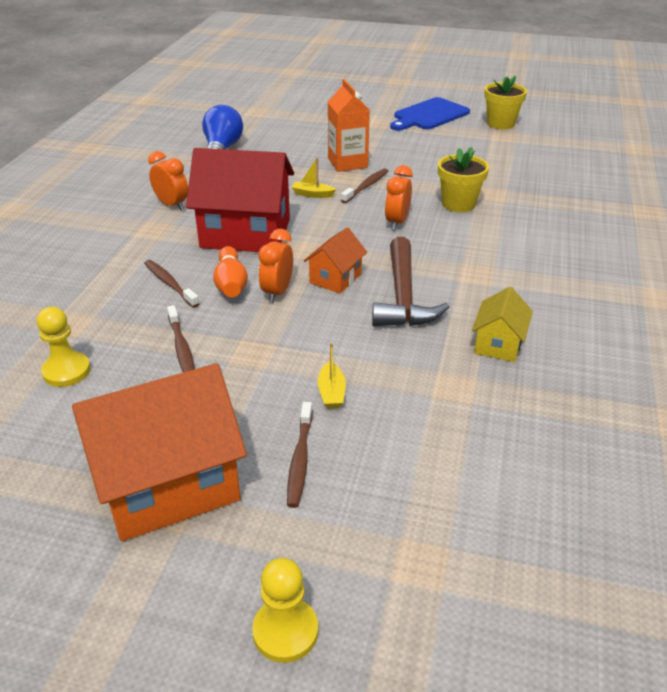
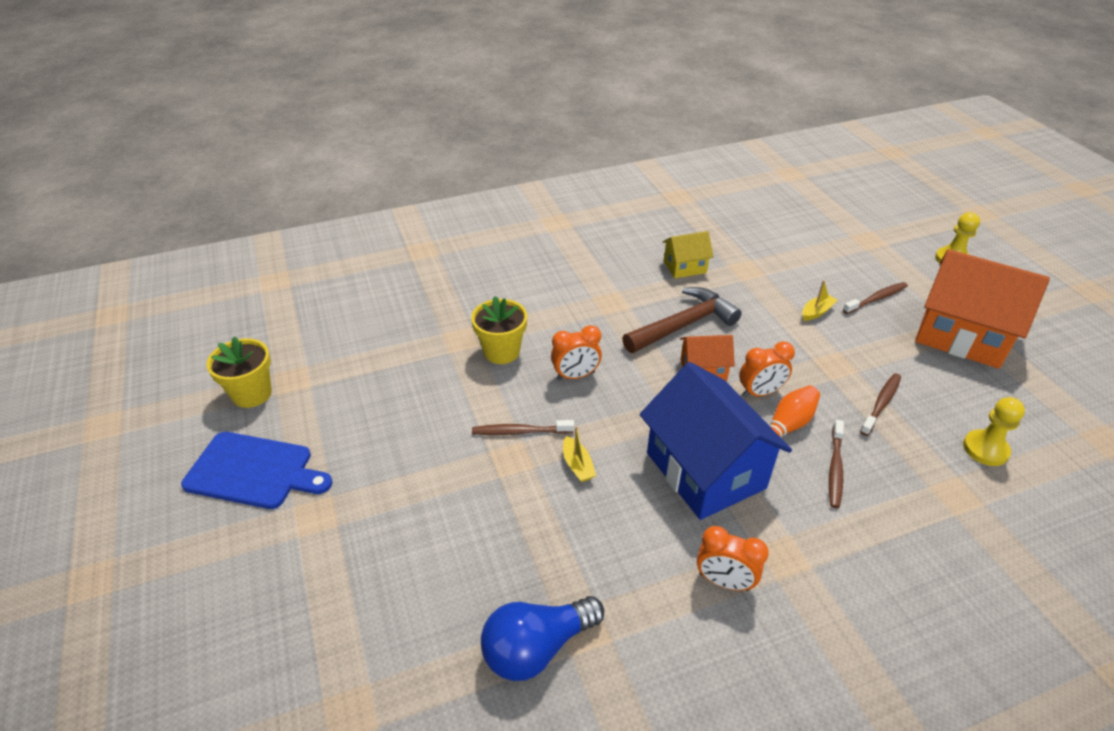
camera: 125 degrees left, 5 degrees up
(172, 205) = (724, 581): orange clock -> orange clock turned 75 degrees counterclockwise
(246, 233) = (705, 470): red house -> blue house
(347, 163) = (473, 478): orange carton -> none

